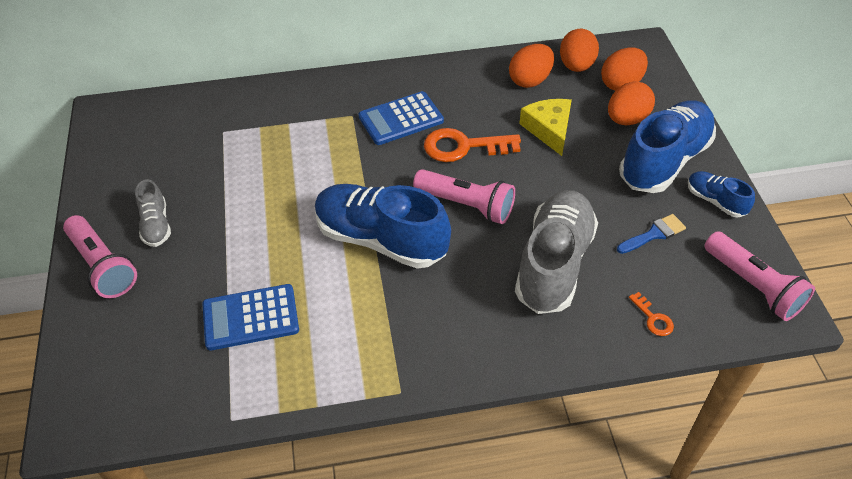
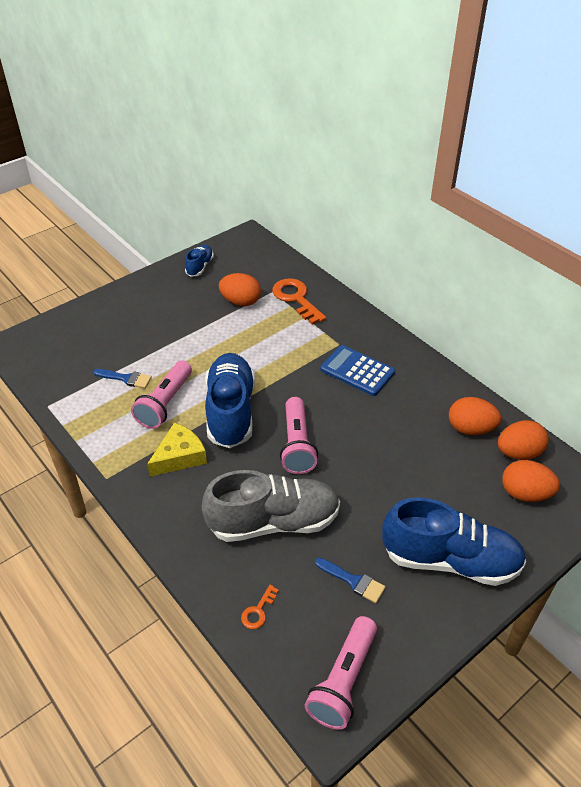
camera: 60 degrees right, 5 degrees down
(103, 266) = (128, 298): pink flashlight -> pink flashlight (165, 403)
(156, 225) = (172, 303): grey shoe -> none
(250, 317) = (126, 378): blue calculator -> blue brush
(463, 146) = (357, 418): orange key -> orange key (296, 298)
(549, 129) = (421, 463): yellow cheese -> yellow cheese (180, 456)
(626, 119) = (481, 513): orange egg -> orange egg (241, 302)
(715, 201) = (429, 618): blue shoe -> blue shoe (200, 267)

